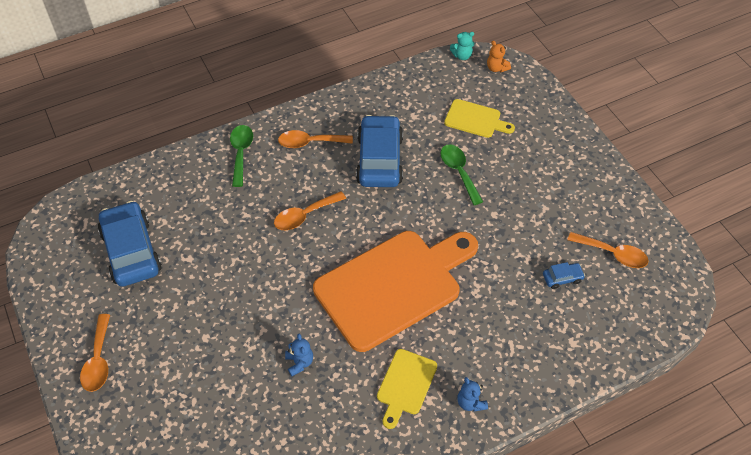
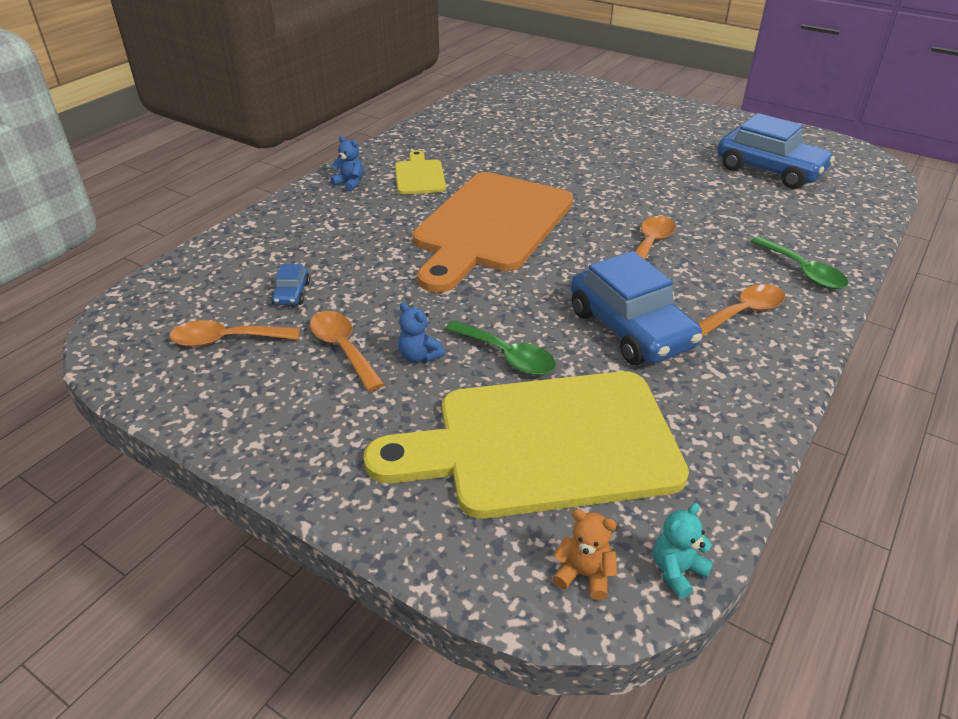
camera: 150 degrees right, 15 degrees down
(98, 360) = (687, 119): orange spoon -> orange spoon (343, 348)
(299, 362) = (527, 160): blue teddy bear -> blue teddy bear (419, 356)
(475, 119) = (543, 444): yellow cutting board -> yellow cutting board, size x2.20
(562, 278) = (291, 293): blue car -> blue car turned 45 degrees counterclockwise

